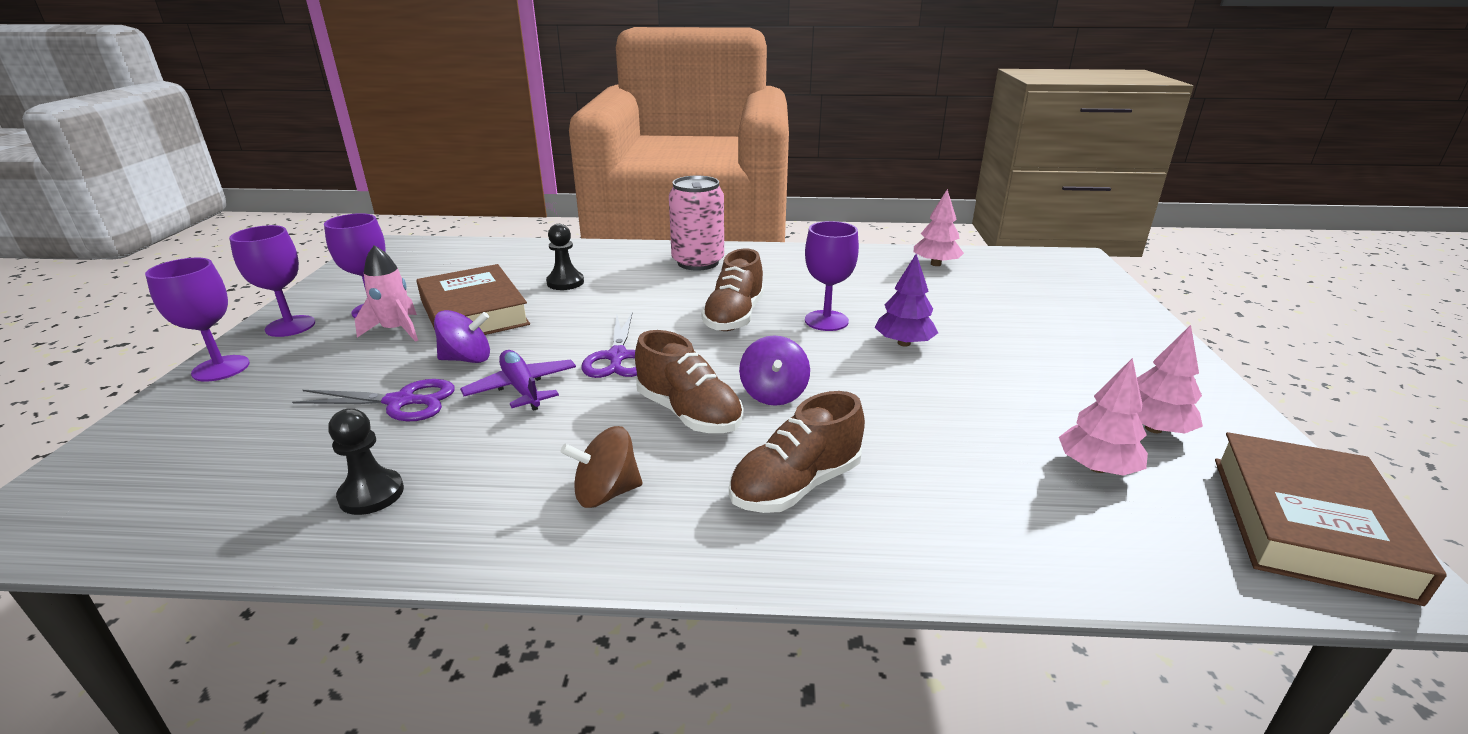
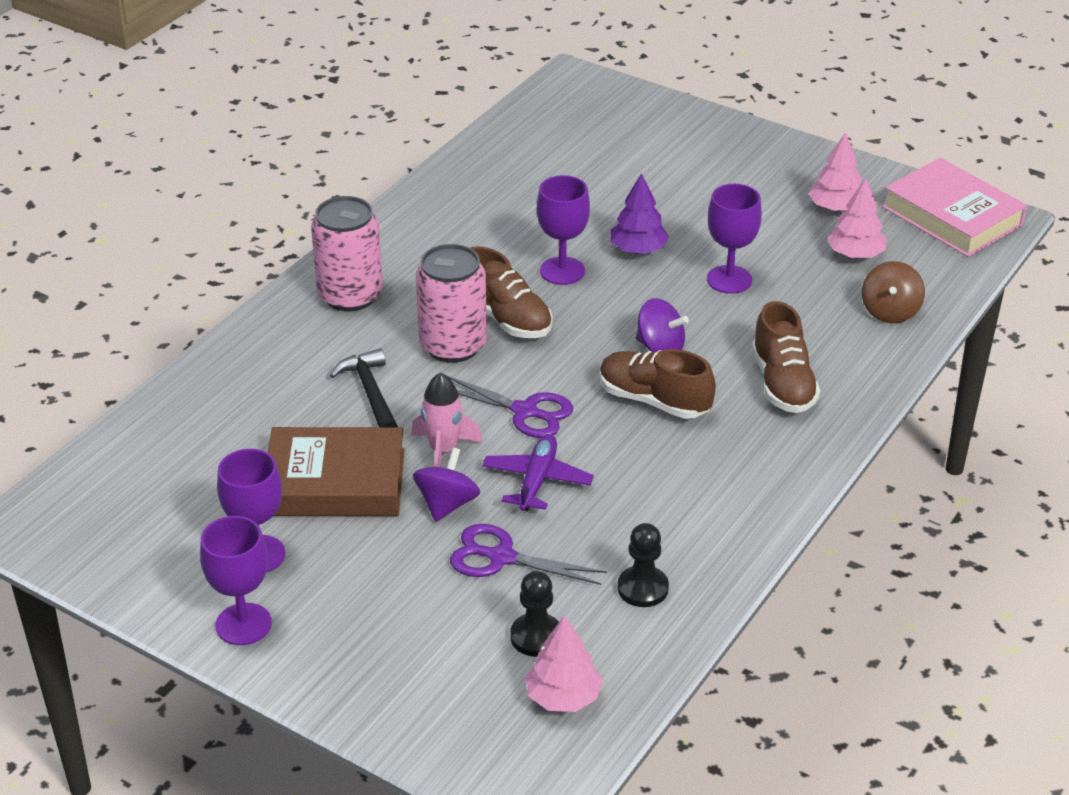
camera: 60 degrees left, 10 degrees up
(221, 368) = (317, 679): purple goblet -> purple goblet (729, 279)
(396, 330) = (332, 544): pink rocket -> pink rocket (443, 451)
(401, 402) = (501, 557): purple scissors -> purple scissors turned 105 degrees counterclockwise
(522, 388) = (537, 481): purple plane -> purple plane turned 105 degrees clockwise
(565, 282) = (314, 401): black pawn -> black pawn (536, 637)
(590, 296) = (371, 393): none -> black hammer
(606, 493) = (728, 471): brown spinning top -> brown spinning top (890, 311)
(677, 307) = (453, 346): none -> pink can
(688, 413) = (654, 401): brown shoe -> brown shoe turned 135 degrees counterclockwise
(935, 264) = (505, 157): pink tree -> pink tree (563, 697)
(1307, 524) = (952, 216): brown book -> pink book

